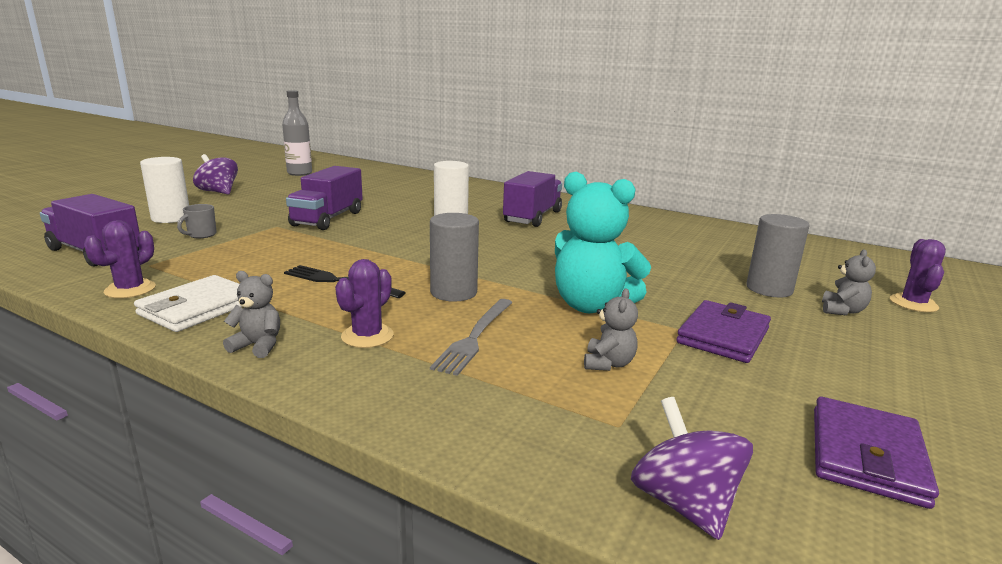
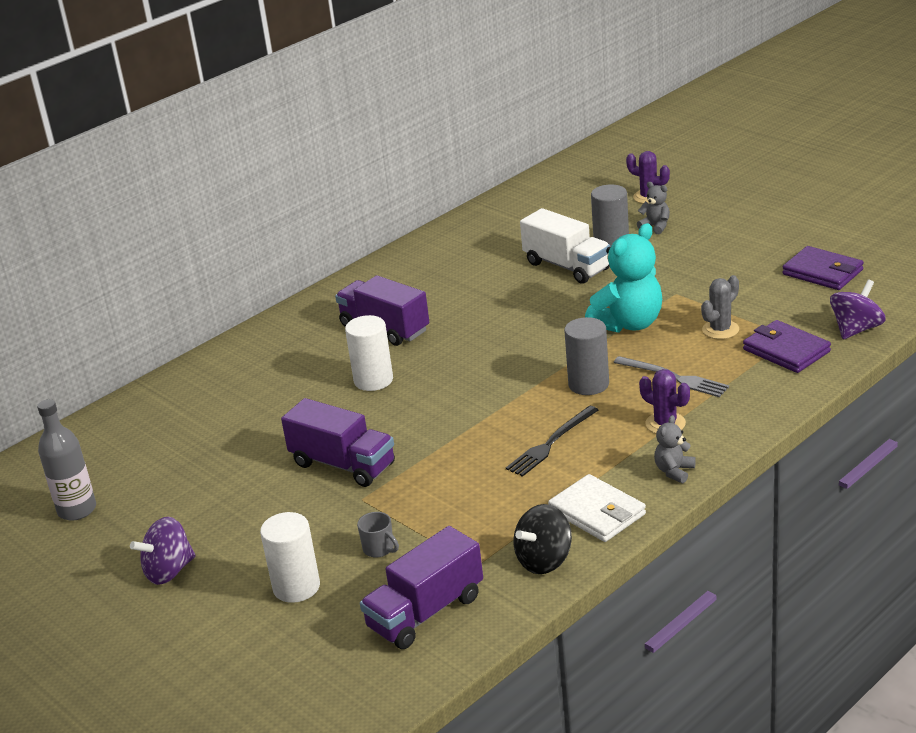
camera: 70 degrees left, 10 degrees up
(130, 289) = (544, 560): purple cactus -> black spinning top
(608, 364) = (720, 330): grey teddy bear -> grey cactus
(684, 503) = (856, 329): purple spinning top -> purple spinning top turned 135 degrees clockwise
(695, 271) = (567, 266): none -> white truck
(723, 336) = (687, 281): purple wallet -> purple wallet (786, 350)

